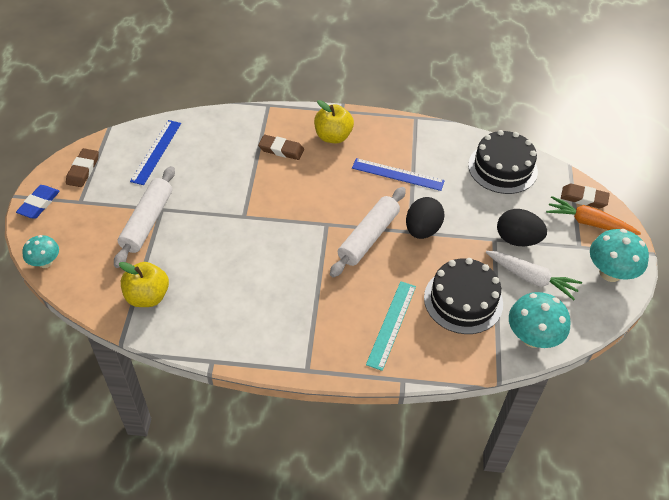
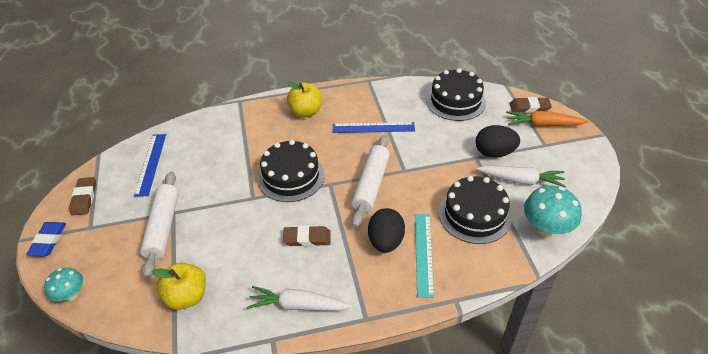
camera: 15 degrees left, 5 degrees down
(247, 337) = (298, 305): none -> white carrot
(281, 150) = (265, 133): brown eraser -> brown eraser (307, 238)
(290, 204) = (291, 176): none -> black cake
(422, 230) = (414, 166): black egg -> black egg (385, 241)
(610, 273) = (579, 158): turquoise mushroom -> none

